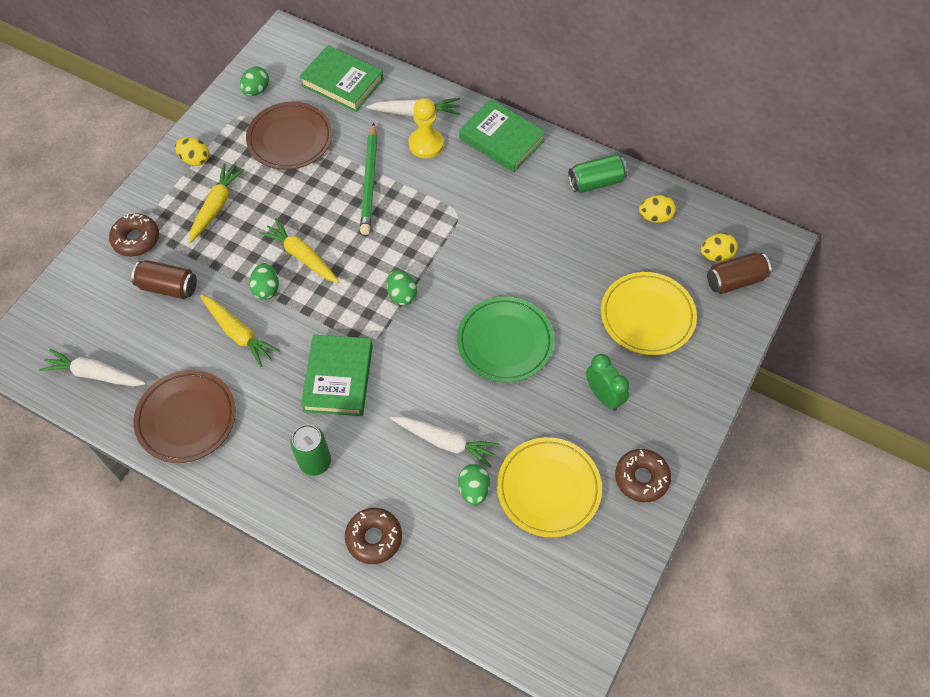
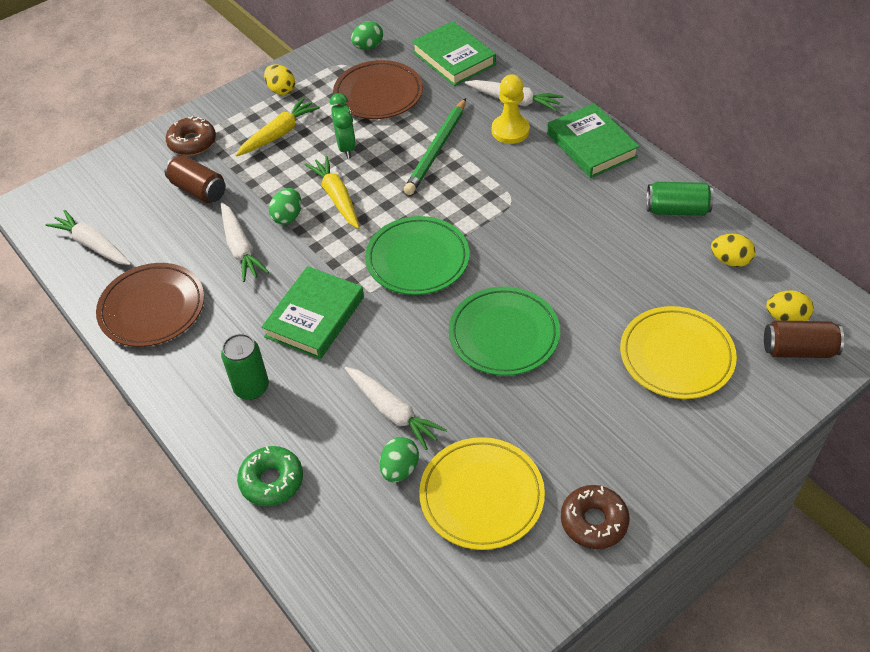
camera: 25 degrees right, 10 degrees down
(238, 333) = (240, 248): yellow carrot -> white carrot
(374, 538) = (272, 481): brown donut -> green donut
(402, 295) = (417, 259): green egg -> green plate
(603, 396) = (588, 421): green clock -> green clock (346, 147)

